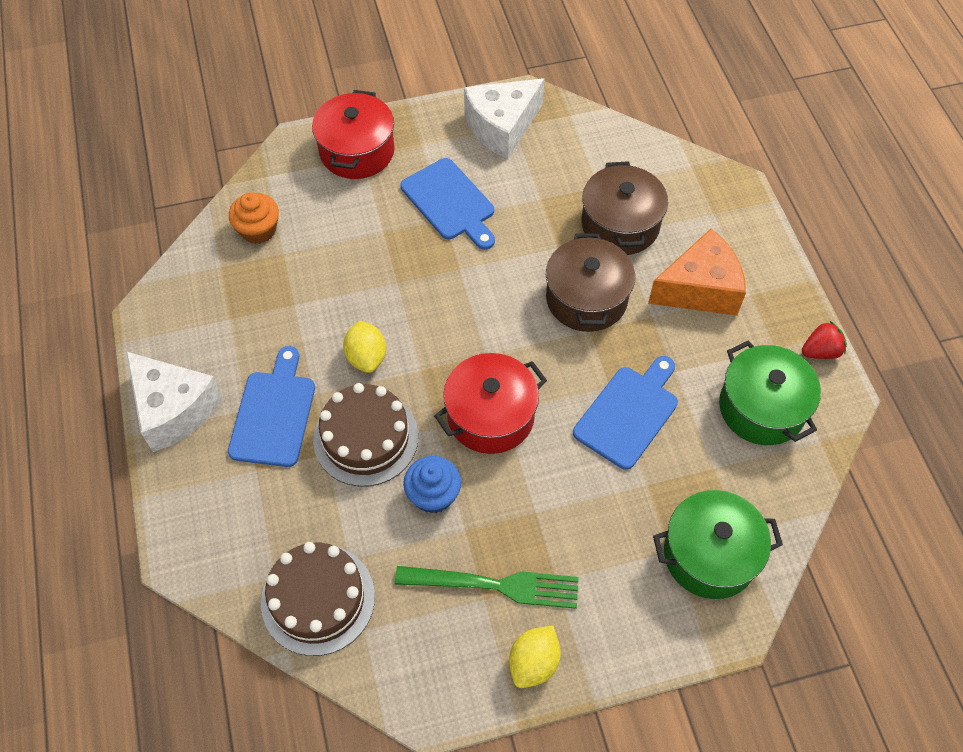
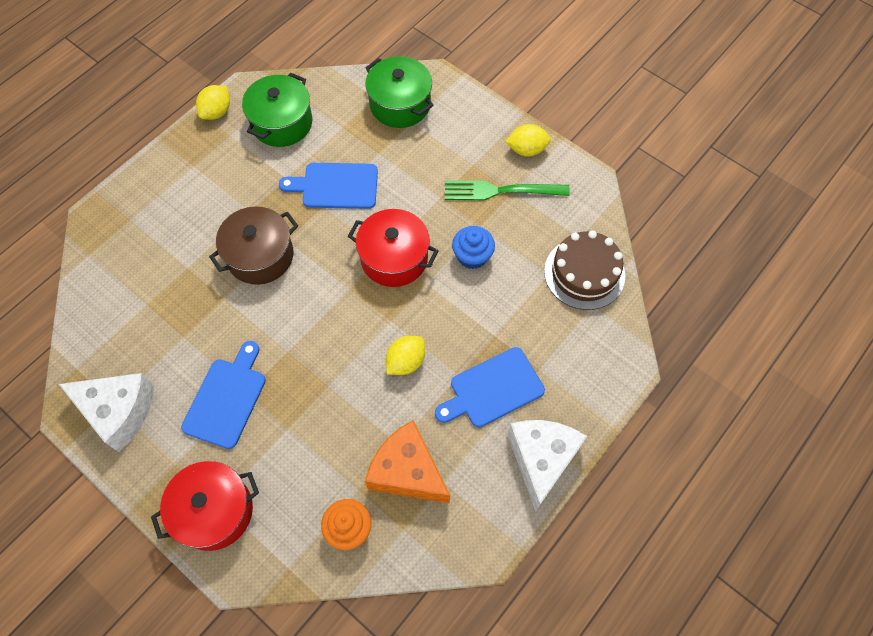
camera: 125 degrees left, 5 degrees up
(366, 438) = (465, 319): brown cake -> none
(495, 585) = (500, 191): green fork -> green fork turned 60 degrees counterclockwise
(620, 225) = (177, 271): brown pot -> none
(700, 288) = (207, 195): orange cheese -> orange cheese (407, 471)
(820, 351) = (217, 112): red strawberry -> yellow lemon

